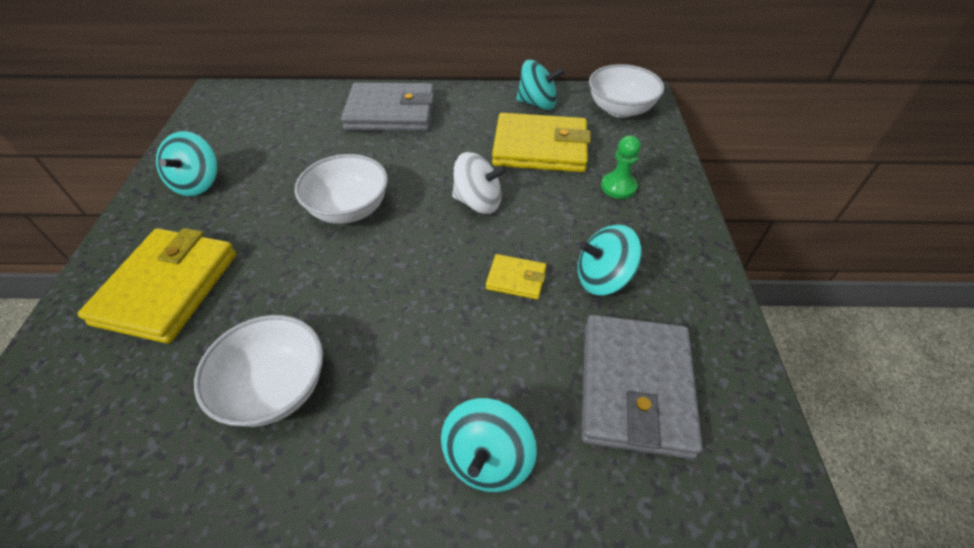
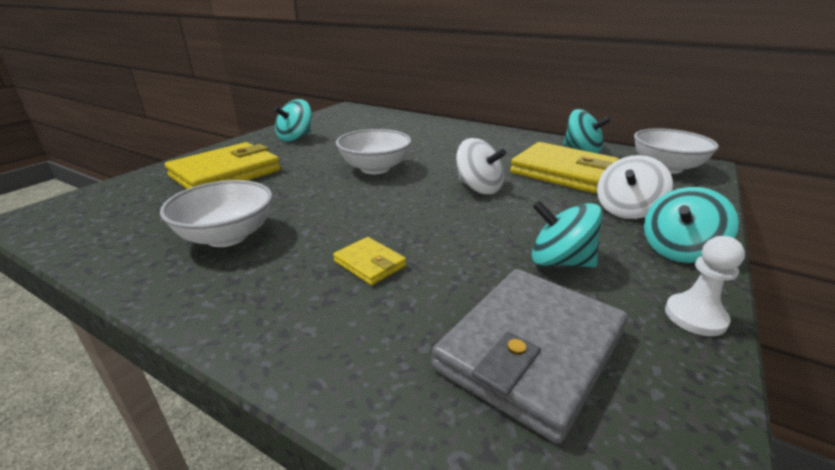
camera: 30 degrees right, 20 degrees down
(391, 113) = (453, 133): grey wallet -> none
(487, 458) = (330, 340): turquoise spinning top -> turquoise spinning top (678, 250)
(516, 279) = (470, 237): yellow wallet -> yellow wallet (369, 264)
(618, 187) = (626, 210): green pawn -> white spinning top
(716, 297) = (695, 316): none -> white pawn

